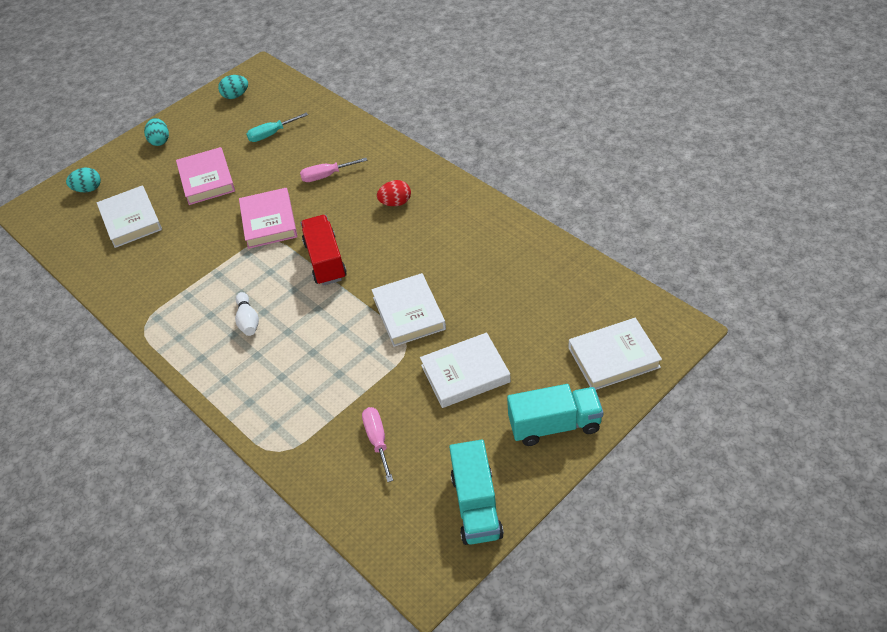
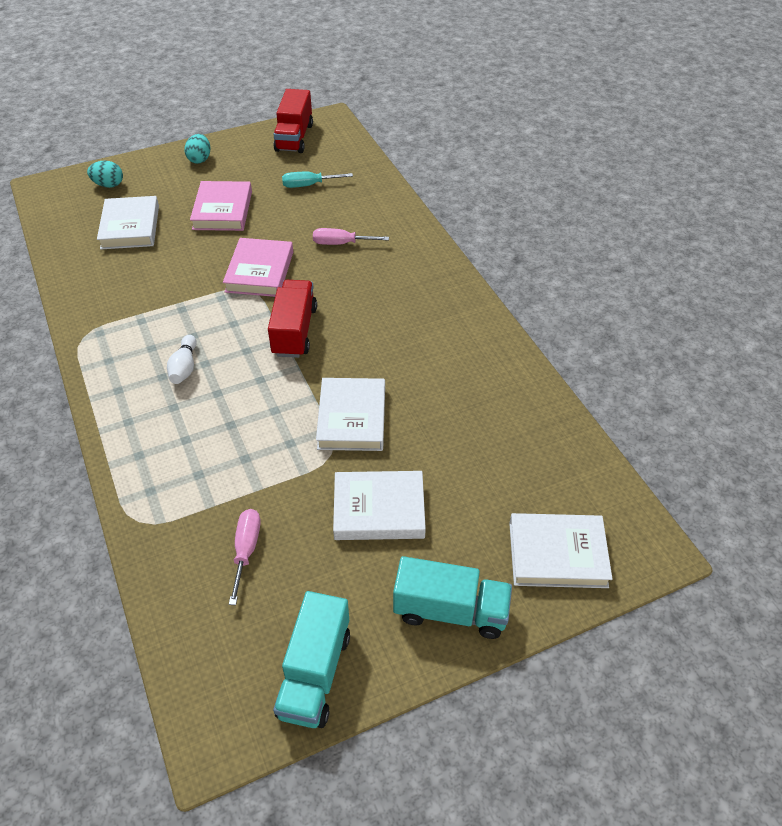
camera: 15 degrees right, 0 degrees up
(236, 96) = (294, 137): turquoise egg -> red truck
(395, 203) = (397, 294): red egg -> none

